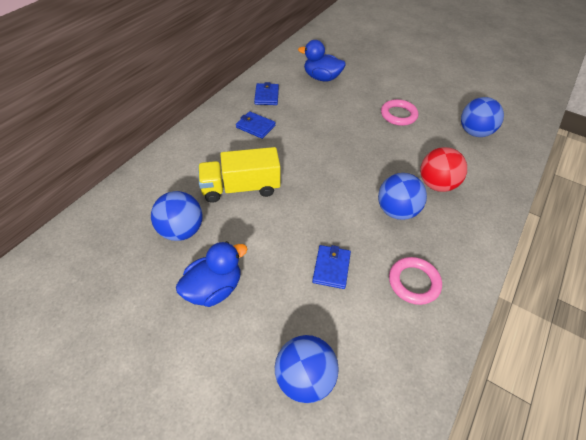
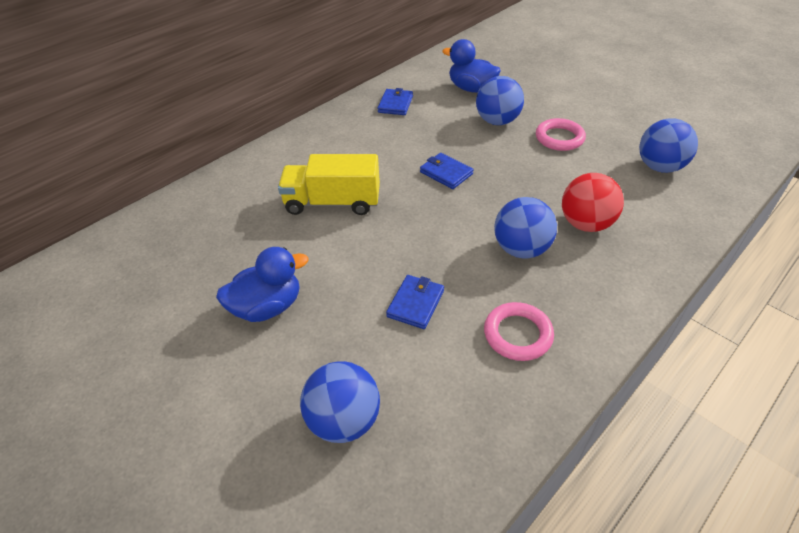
camera: 15 degrees right, 5 degrees down
(181, 230) = (250, 241): blue ball -> blue ball (497, 121)
(255, 126) = (371, 137): blue wallet -> blue wallet (446, 173)

